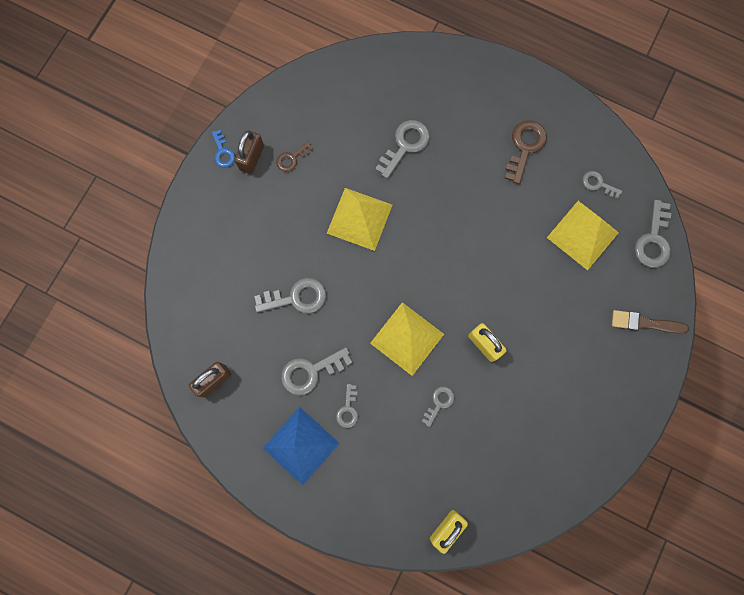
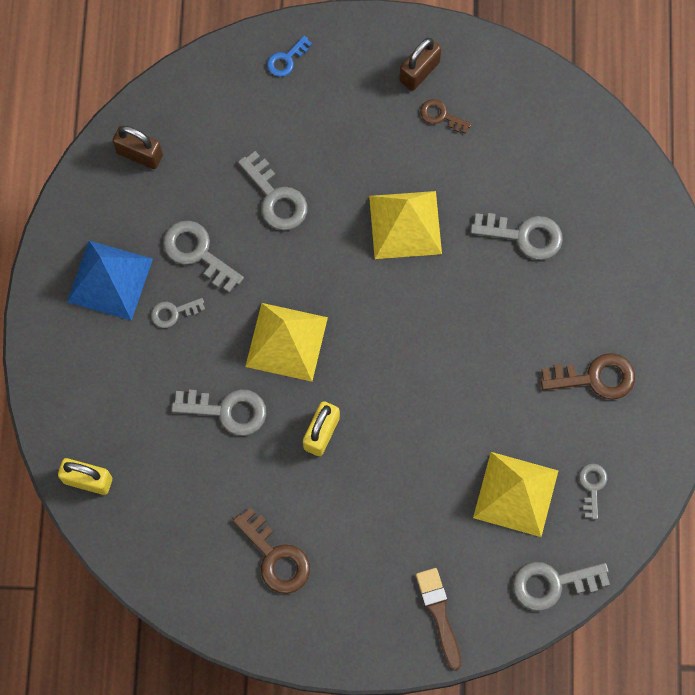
camera: 65 degrees right, 5 degrees down
(223, 152) = (410, 37): blue key -> blue key (286, 59)
(252, 158) = (419, 71): brown padlock -> brown padlock turned 45 degrees counterclockwise
(439, 403) = (227, 410): grey key -> grey key, size x1.70
(560, 416) = (275, 557): none -> brown key

